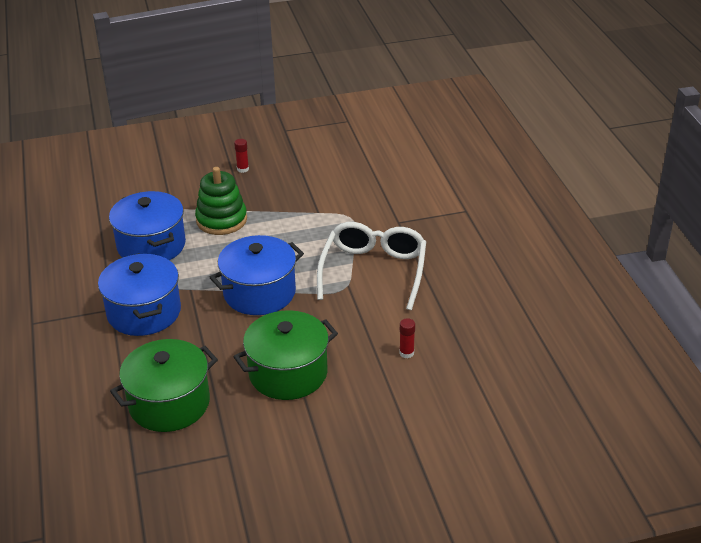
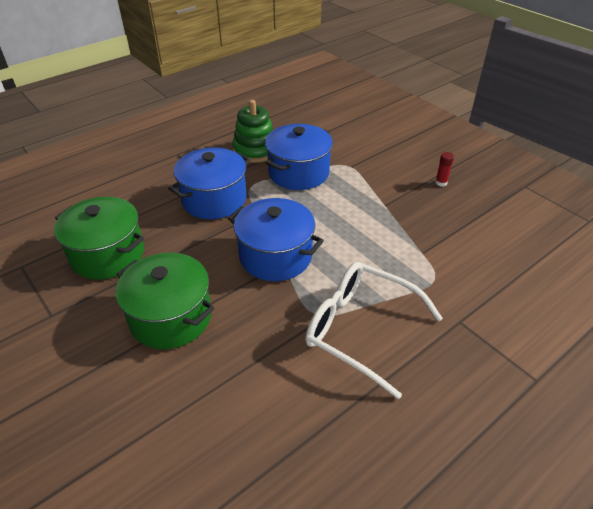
camera: 65 degrees right, 5 degrees up
(221, 220) = (360, 196): green stacking toy -> green stacking toy (255, 150)
(373, 271) = (360, 329): white glasses -> white glasses turned 135 degrees counterclockwise
(406, 353) = (240, 409): red glue stick -> none

